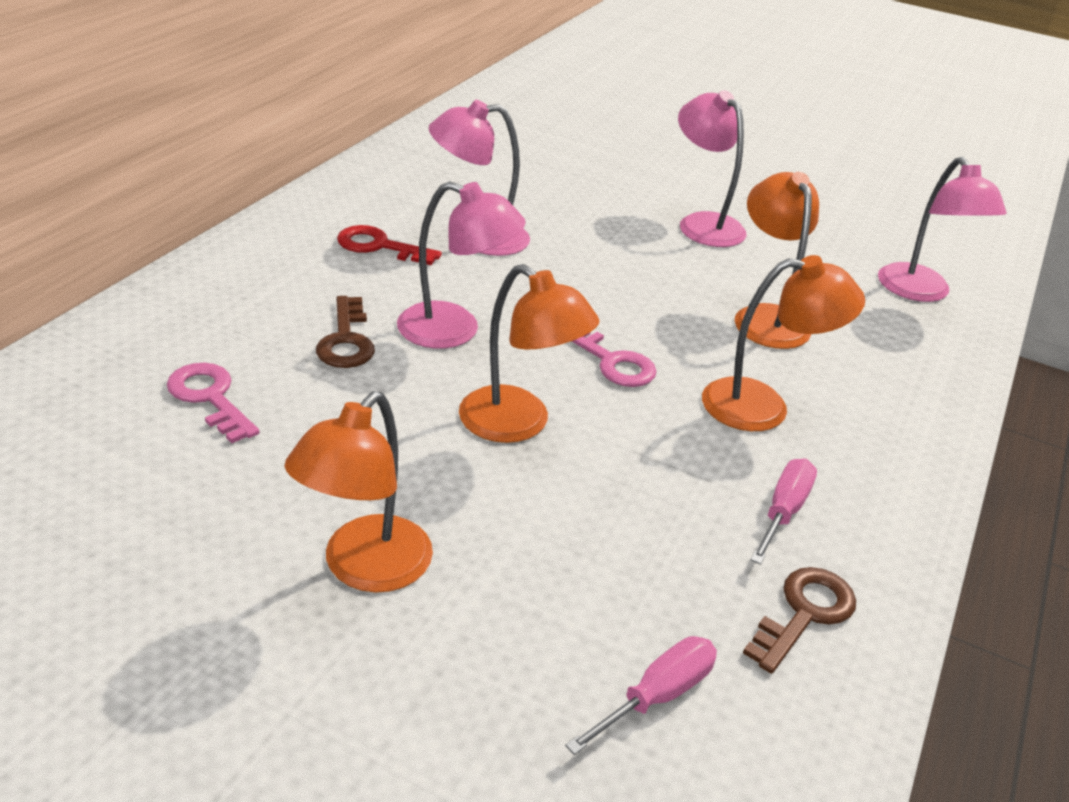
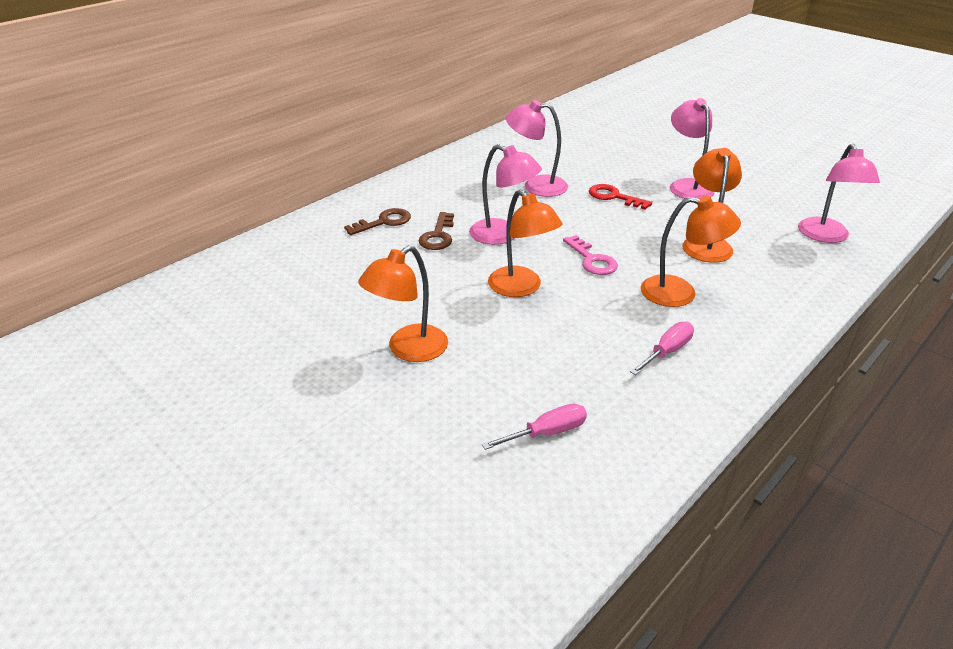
camera: 20 degrees right, 0 degrees up
(210, 398) = (355, 259): pink key -> none
(380, 246) = (475, 187): red key -> red key (614, 197)
(804, 614) = (655, 406): brown key -> brown key (383, 222)

